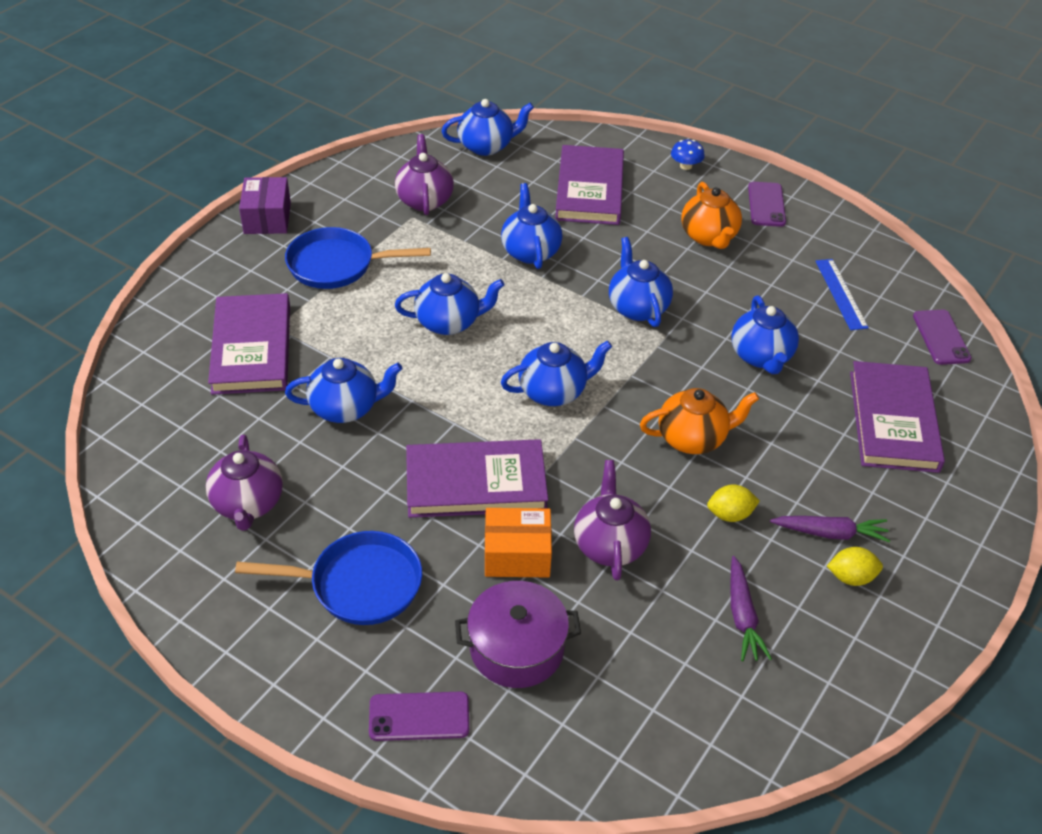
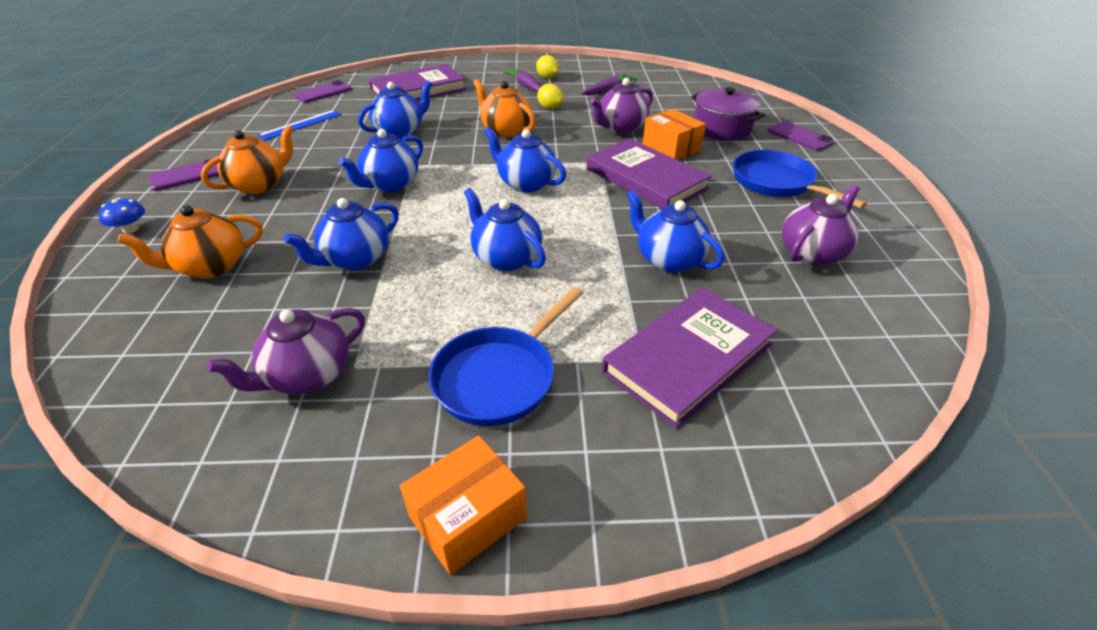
camera: 125 degrees left, 5 degrees down
(267, 218) = (467, 517): purple box -> orange box
(337, 265) = (499, 377): blue pan -> blue pan turned 75 degrees clockwise
(486, 146) = (135, 384): blue teapot -> none
(589, 189) = (211, 267): purple book -> orange teapot

